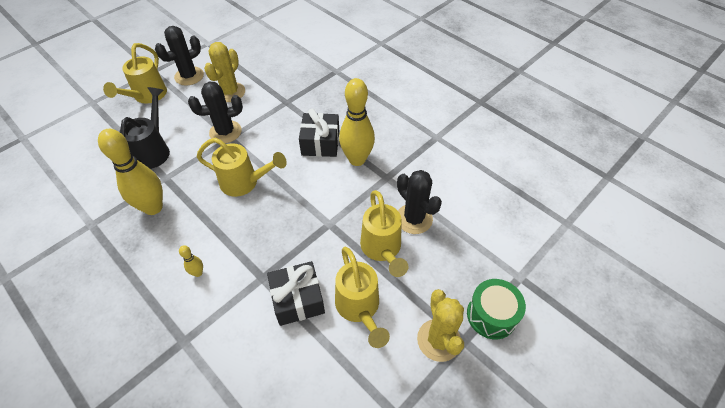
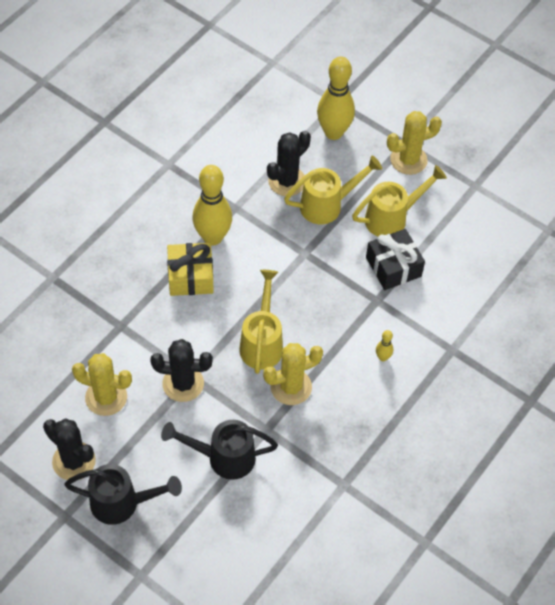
camera: 100 degrees left, 5 degrees up
(147, 96) = (122, 503): yellow watering can -> black watering can
(153, 207) = (311, 427): yellow bowling pin -> yellow bowling pin (333, 132)
(196, 198) = (291, 387): none -> yellow cactus
(225, 132) = (183, 383): black cactus -> black cactus turned 60 degrees counterclockwise
(320, 143) = (190, 277): black gift -> yellow gift
(491, 315) = (378, 124): green drum -> none

